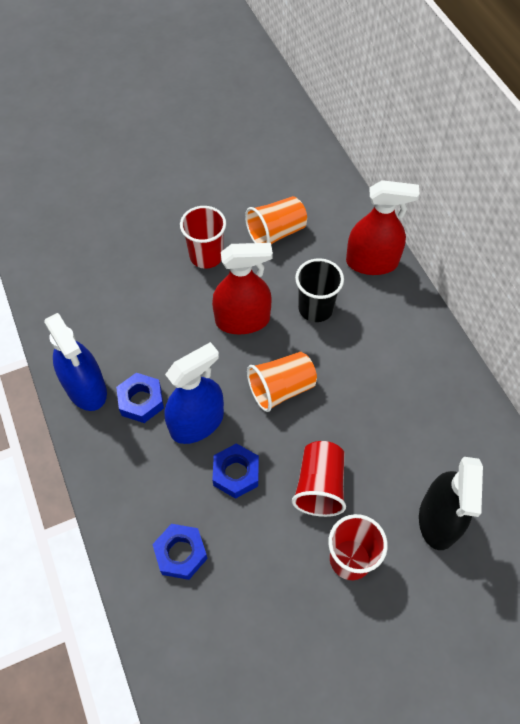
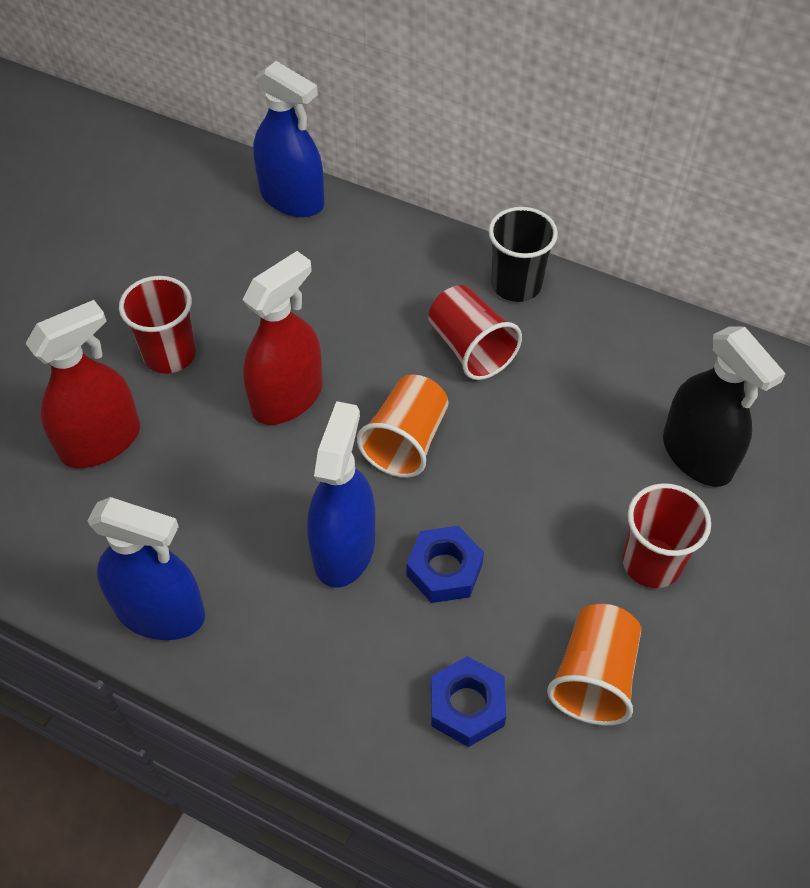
camera: 40 degrees left, 5 degrees down
(141, 401) = (249, 574): blue nut -> none
(276, 233) = (233, 276): orange cup -> orange cup (593, 677)
(315, 308) = (361, 329): black cup -> black cup (516, 285)
(319, 486) = (548, 513): red cup -> red cup (470, 349)
(347, 207) = (292, 199): none -> blue spray bottle
(371, 262) = (377, 240): red spray bottle -> red spray bottle (101, 442)

